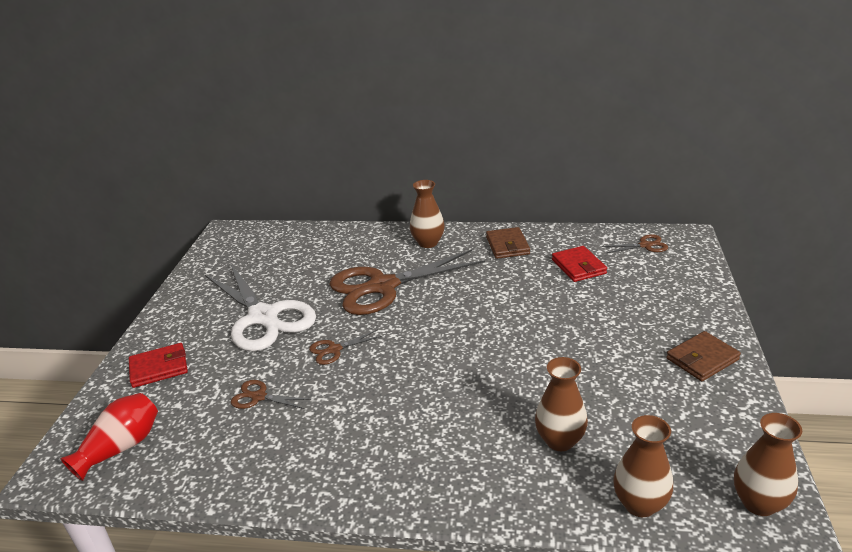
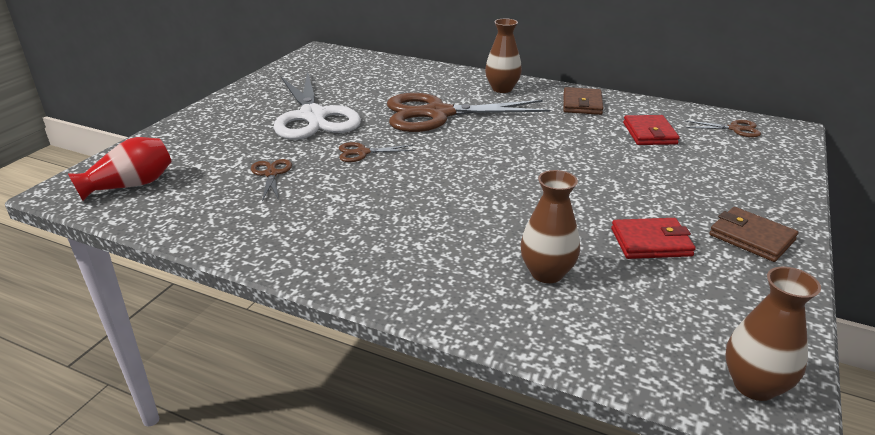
camera: 15 degrees right, 0 degrees up
(159, 368) = (200, 135): red wallet -> red wallet (651, 242)
(259, 397) = (271, 174): brown scissors -> brown scissors turned 45 degrees clockwise
(639, 504) = (606, 350): brown vase -> none
(702, 359) = (751, 238): brown wallet -> brown wallet turned 60 degrees clockwise

